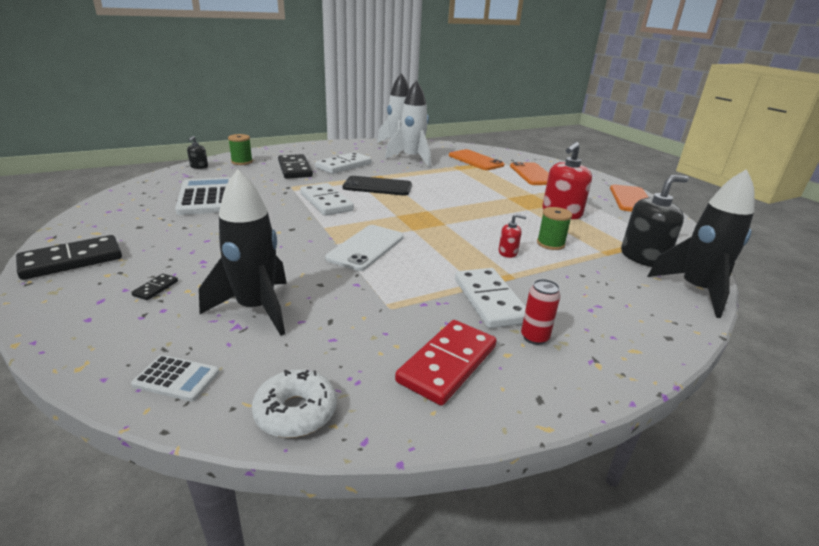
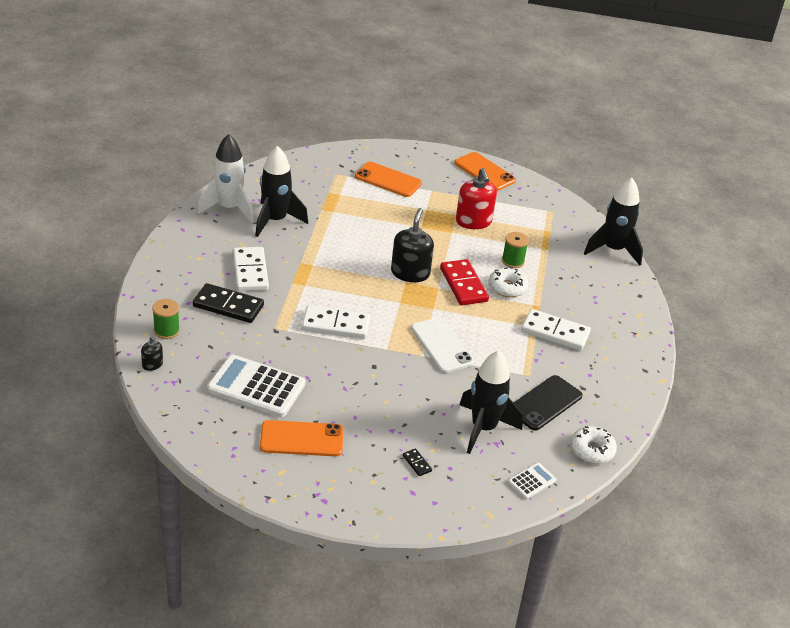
camera: 55 degrees left, 10 degrees up
(72, 261) = (331, 494): black domino -> none
(377, 186) = (328, 280): black phone -> black phone (545, 403)
(412, 159) = (275, 220): white rocket -> black rocket
(447, 364) = (597, 383): red domino -> red domino (463, 285)
(475, 160) = (320, 187): orange phone -> orange phone (301, 439)
(508, 252) = (507, 287): red soap dispenser -> white donut
(534, 337) = (602, 340): red can -> none
(643, 257) = (564, 237): black soap dispenser -> black soap dispenser (410, 273)

